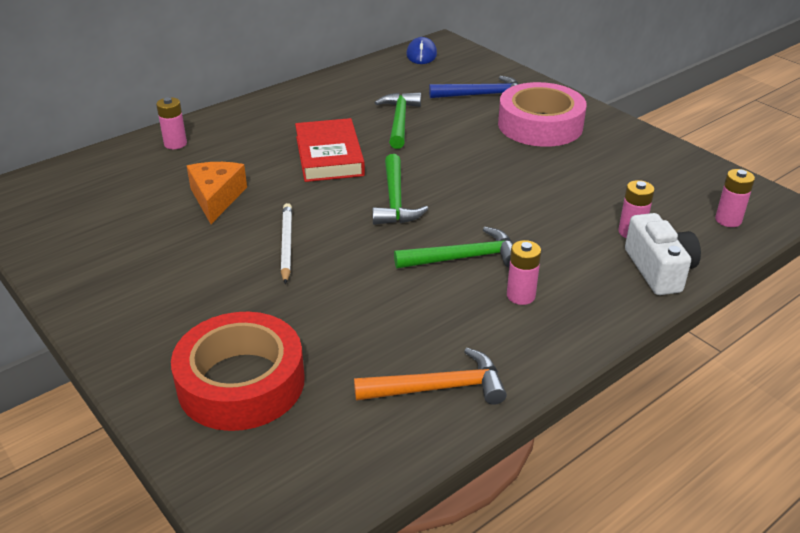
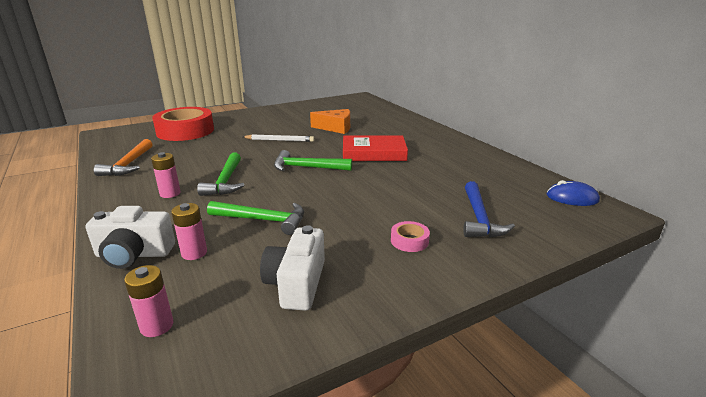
camera: 100 degrees right, 10 degrees down
(175, 144) = (399, 120): pink battery -> none
(399, 121) = (423, 177): green hammer -> green hammer (263, 220)
(540, 125) = (409, 241): pink tape -> pink tape, size x0.41
(635, 169) = (297, 283): none -> white camera

